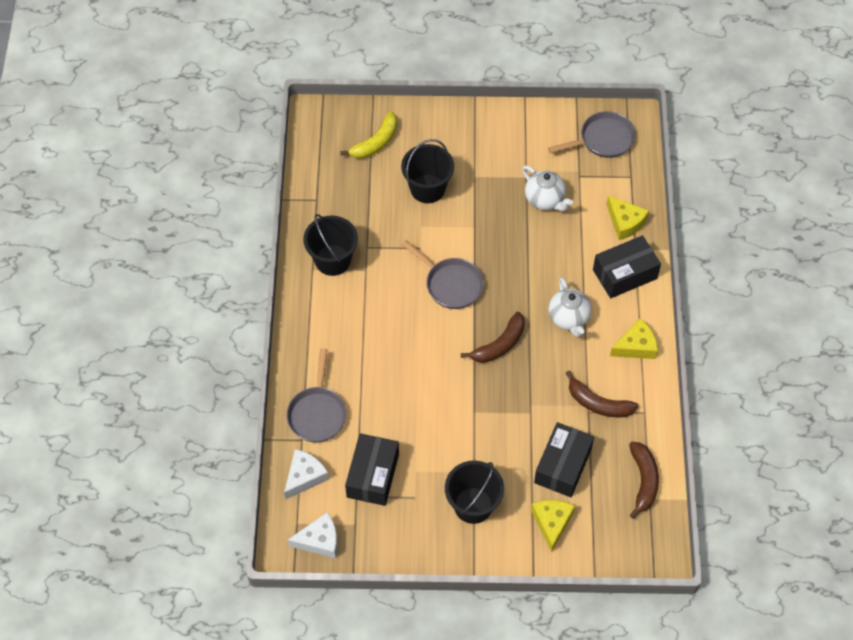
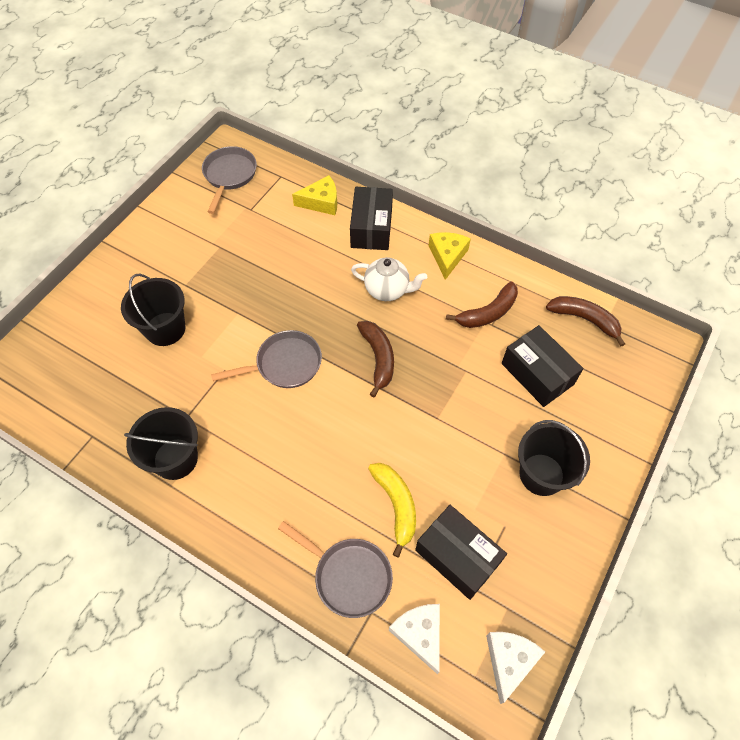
camera: 60 degrees left, 0 degrees up
(376, 142) = (76, 346): yellow banana -> yellow banana (396, 505)
(545, 200) = (254, 245): white teapot -> none
(552, 523) = (593, 414): yellow cheese -> none

